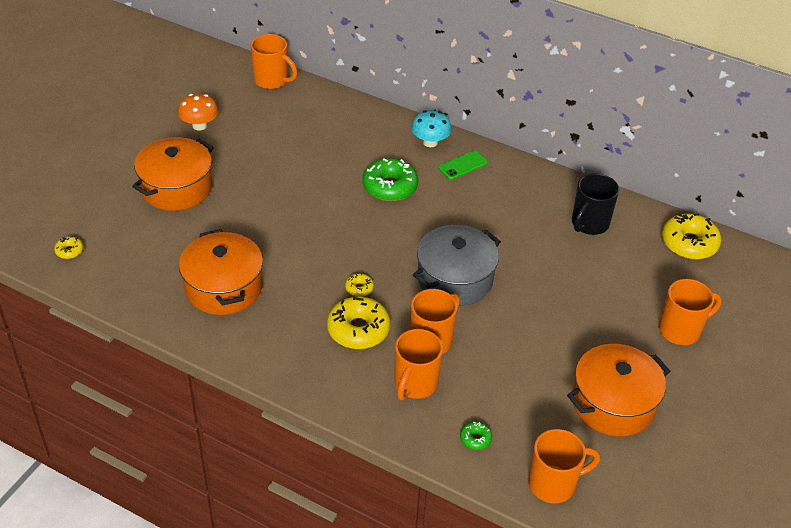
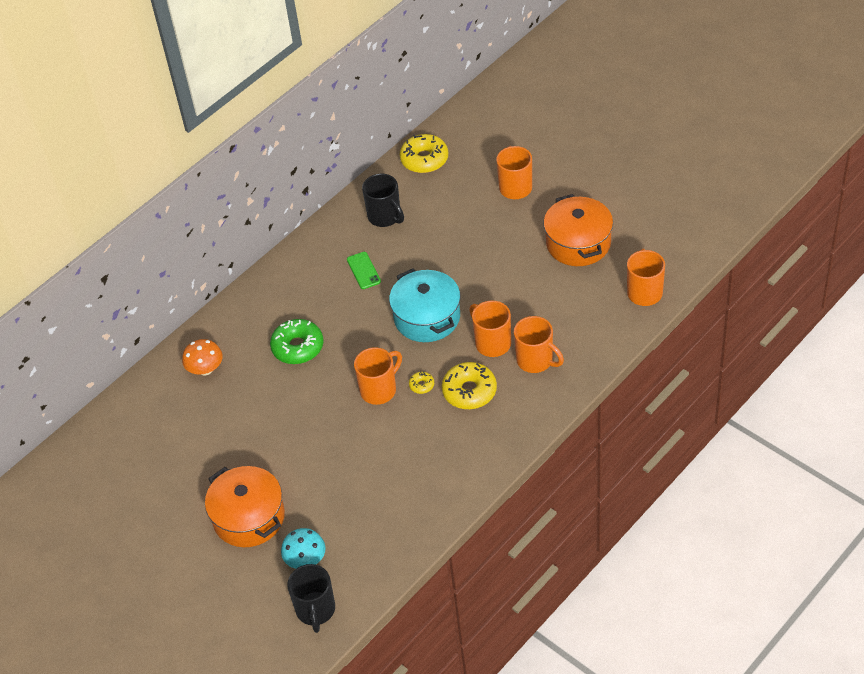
camera: 70 degrees left, 5 degrees up
(69, 251) = (315, 610): yellow donut -> black mug
(199, 125) = (157, 494): orange mushroom -> orange mushroom (205, 369)
(224, 287) = (396, 485): orange pot -> none
(272, 80) = (103, 425): orange mug -> orange mug (379, 390)
(430, 142) = (244, 308): turquoise mushroom -> turquoise mushroom (306, 560)
(455, 279) = (427, 317): grey pot -> turquoise pot
(463, 165) = (285, 289): green phone -> green phone (363, 270)
(475, 439) = (596, 331): green donut -> none

